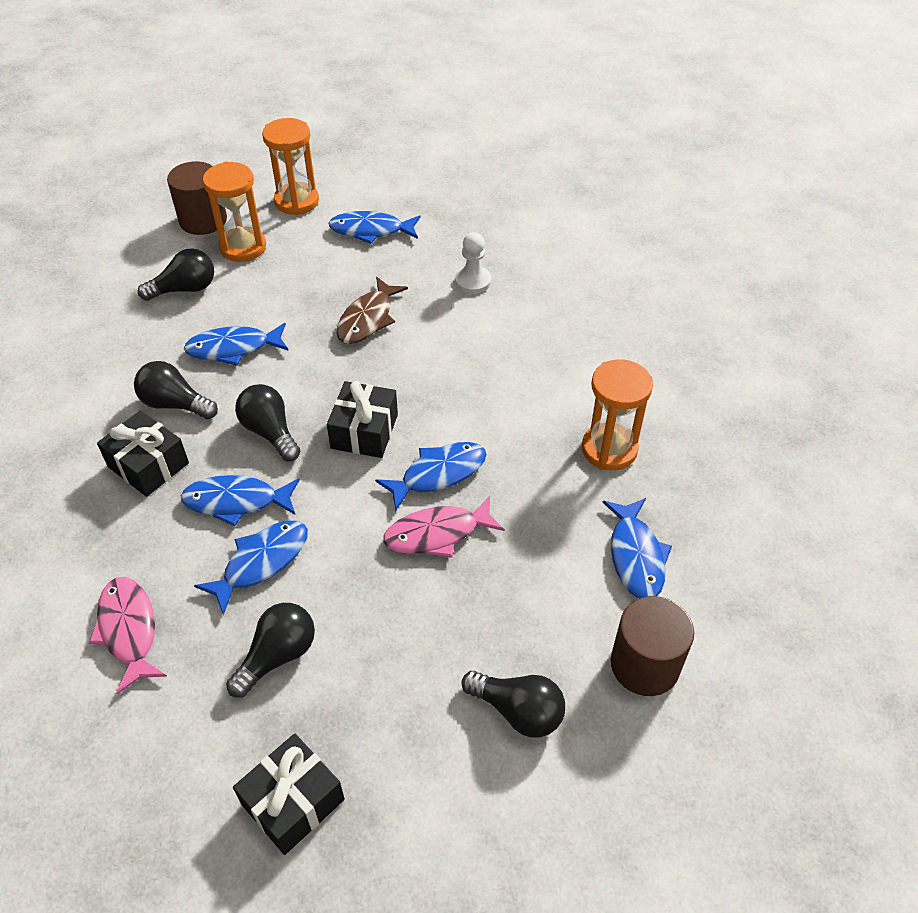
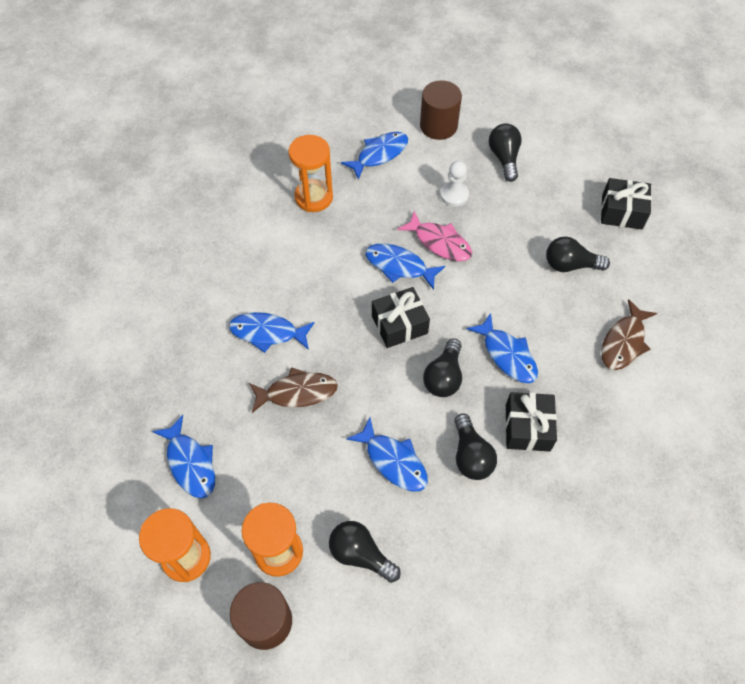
camera: 125 degrees left, 10 degrees up
(129, 630) = (623, 342): pink fish -> brown fish
(261, 562) = (530, 311): blue fish -> blue fish (267, 332)
(473, 281) = (208, 350): white pawn -> white pawn (454, 195)

